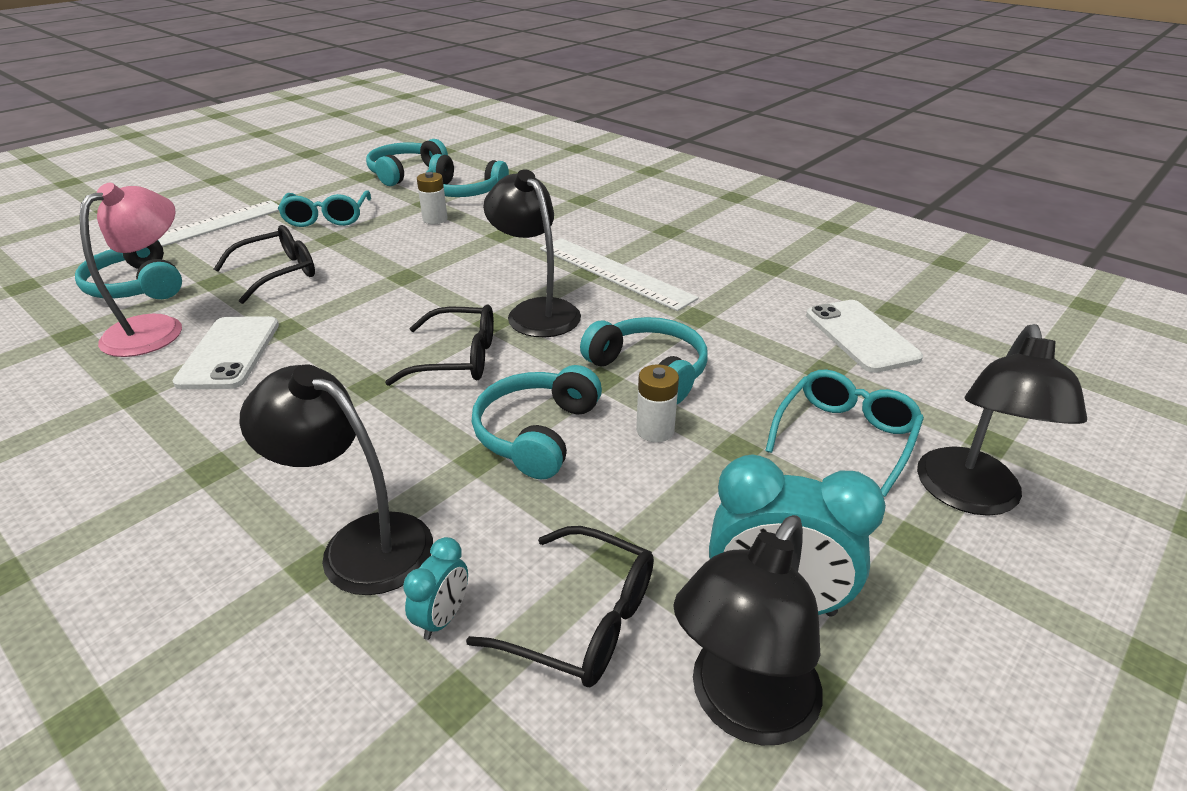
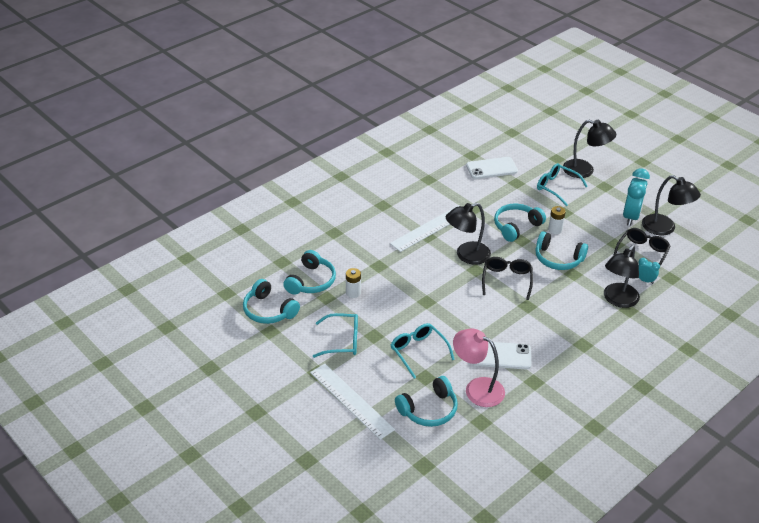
camera: 85 degrees left, 5 degrees up
(277, 273) = (418, 352): black glasses -> turquoise glasses

